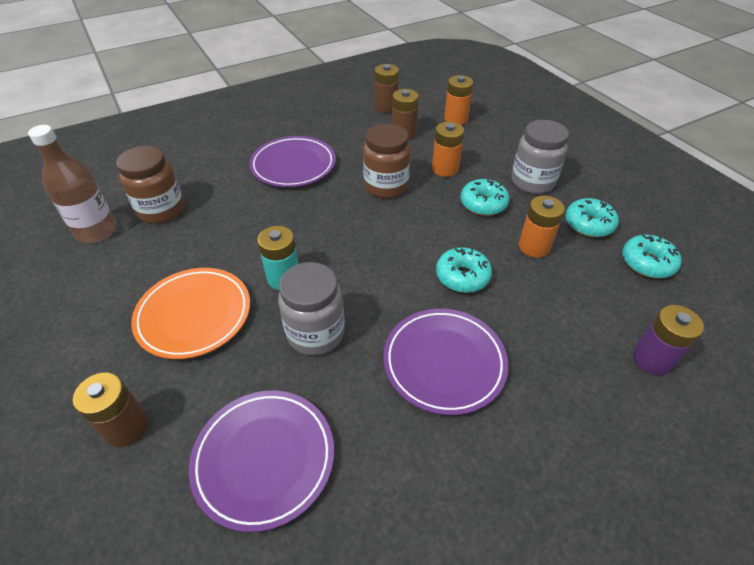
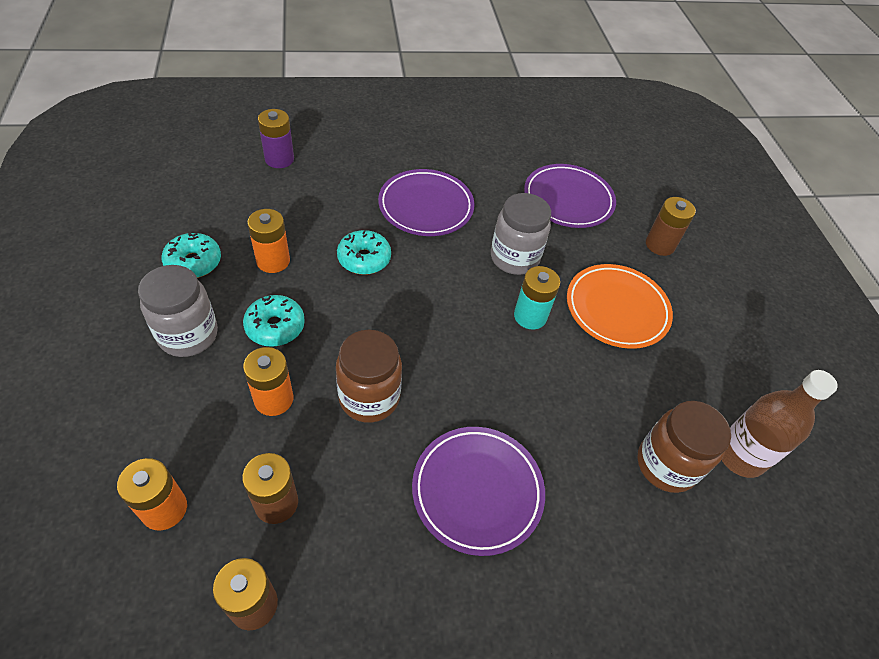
camera: 165 degrees left, 5 degrees up
(647, 263) = (191, 212): turquoise donut -> none

